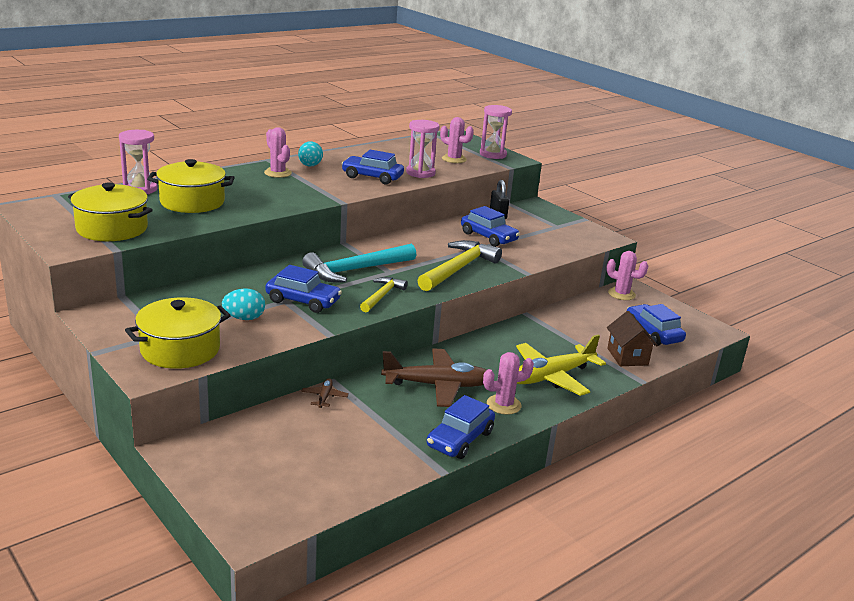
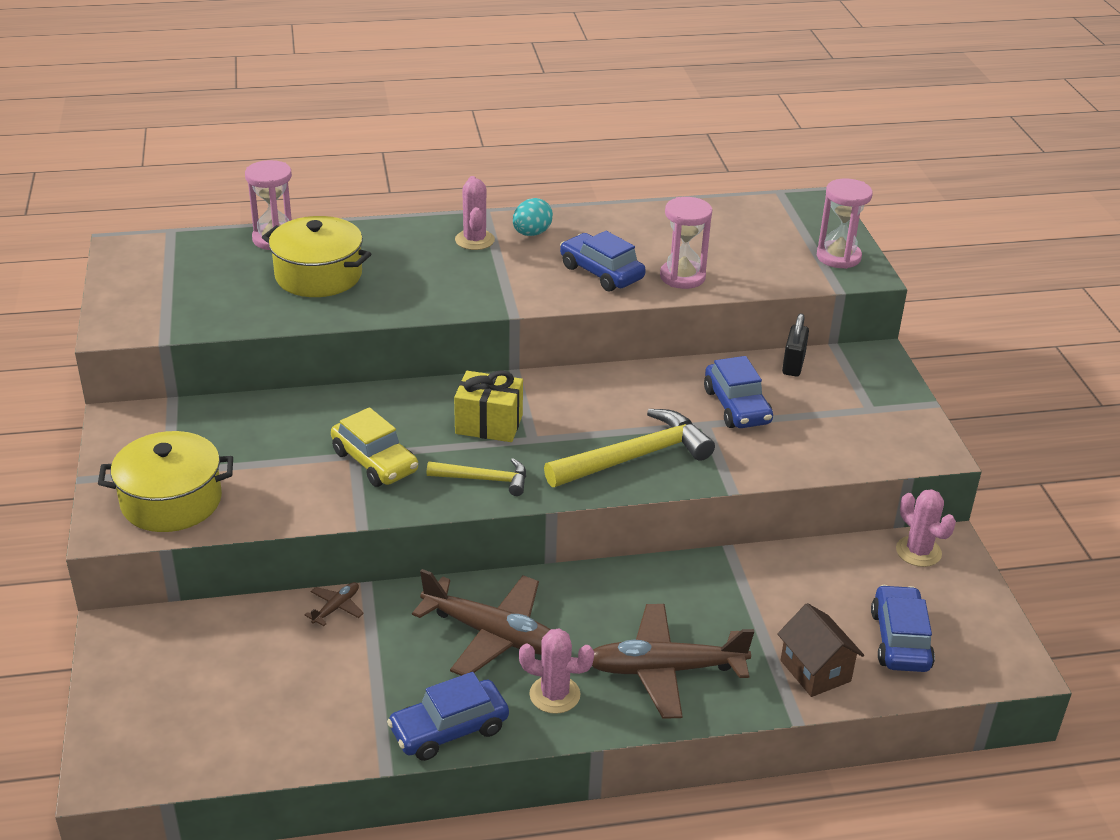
camera: 30 degrees right, 10 degrees up
(112, 228) = (188, 304): yellow pot -> none
(244, 318) = (281, 471): turquoise egg -> none
(303, 301) = (375, 461): blue car -> yellow car
(356, 270) = (489, 424): turquoise hammer -> yellow gift
(382, 296) = (484, 479): yellow hammer -> yellow hammer turned 45 degrees clockwise
(454, 159) = (763, 256): pink cactus -> none
(551, 377) = (665, 670): yellow plane -> brown plane
(627, 357) = (815, 671): brown house -> brown house turned 45 degrees counterclockwise

